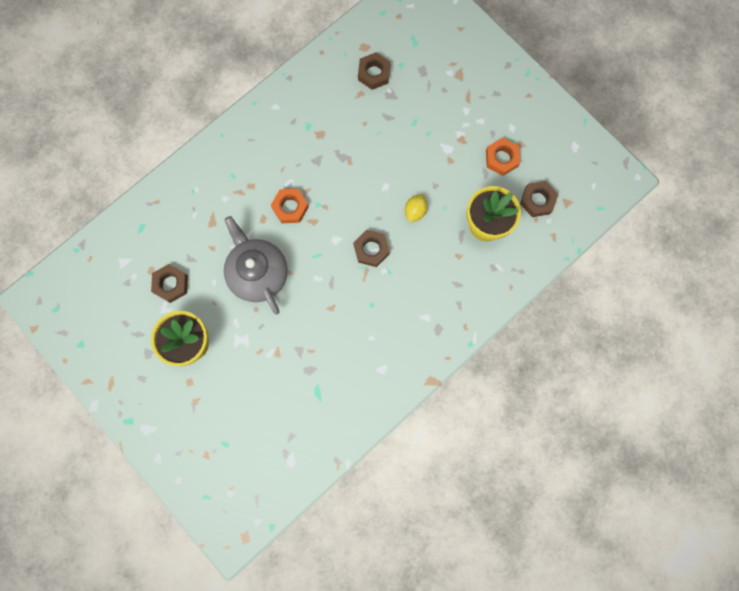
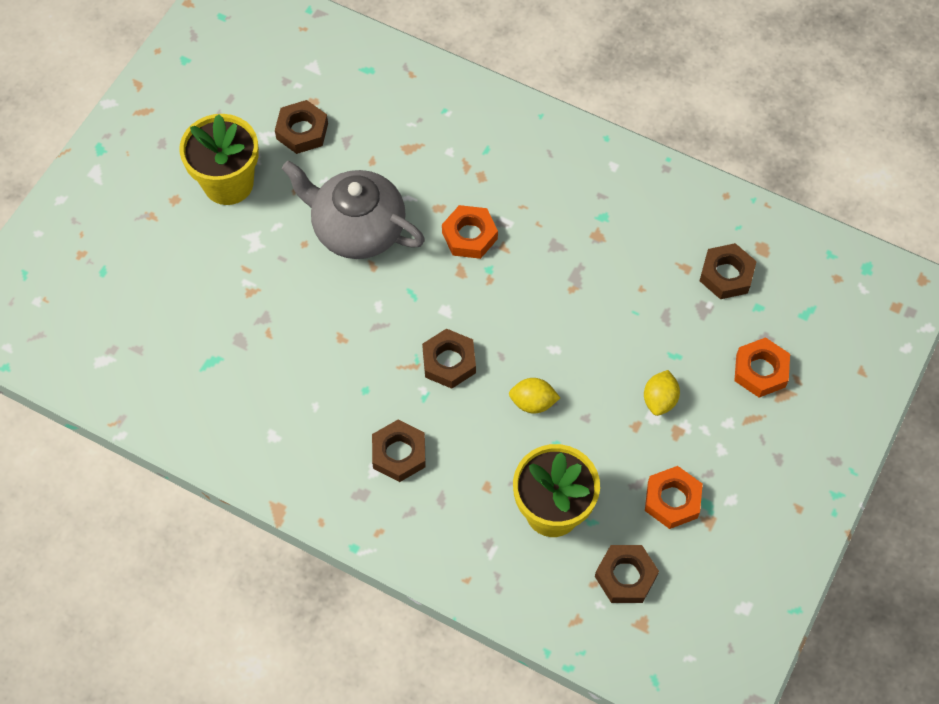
camera: 70 degrees right, 15 degrees down
(258, 273) = (357, 228): grey teapot -> grey teapot turned 105 degrees counterclockwise
(420, 298) = (399, 453): none -> brown nut
(439, 141) = (659, 400): none -> yellow lemon
(441, 80) = (760, 371): none -> orange nut

